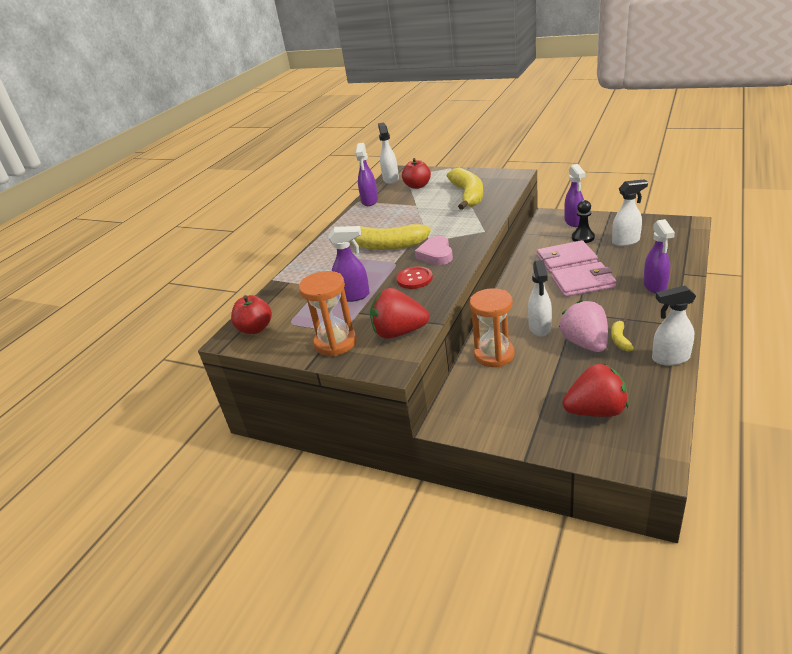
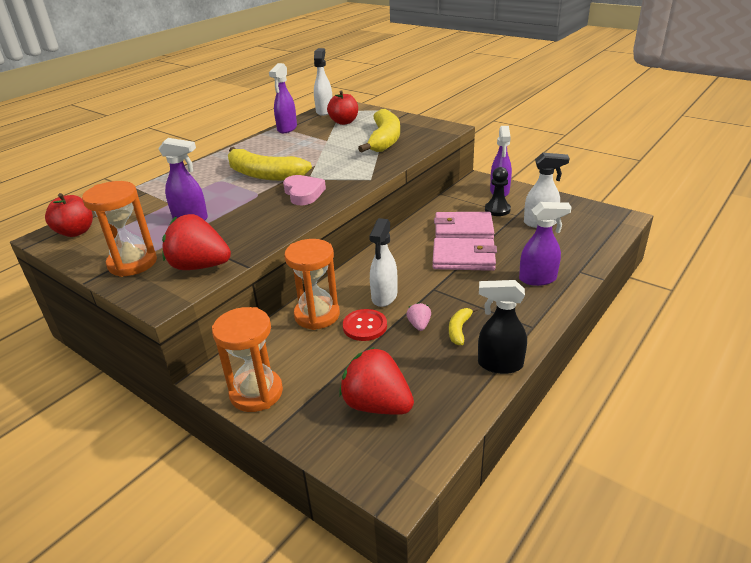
camera: 10 degrees right, 0 degrees up
(414, 279) = (262, 214): red button -> red button (365, 326)
(436, 254) = (303, 193): pink heart -> pink heart turned 150 degrees clockwise
(490, 426) = (256, 393): none -> orange hourglass
(585, 343) = (419, 325): pink strawberry -> pink strawberry, size x0.45
(596, 411) = (377, 405): red strawberry -> red strawberry turned 150 degrees counterclockwise
(655, 286) = (538, 279): purple spray bottle -> purple spray bottle turned 105 degrees counterclockwise
(670, 358) = (499, 364): white spray bottle -> black spray bottle

